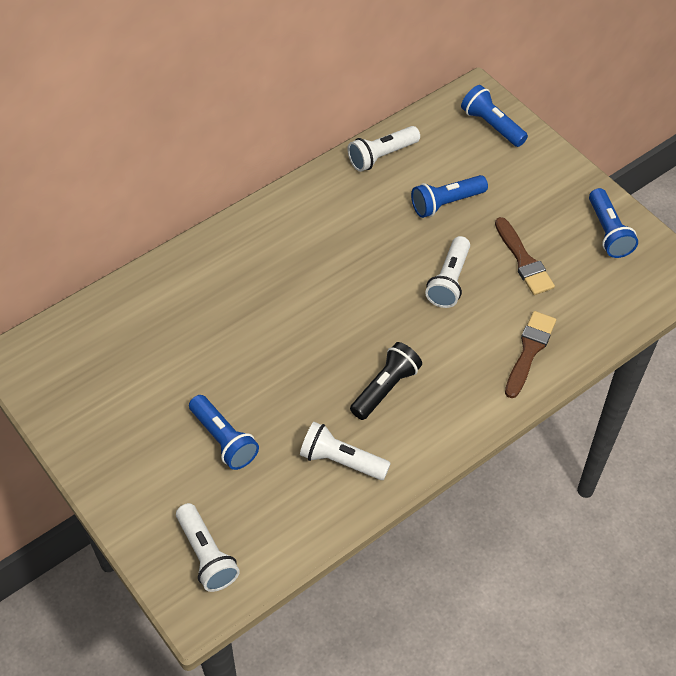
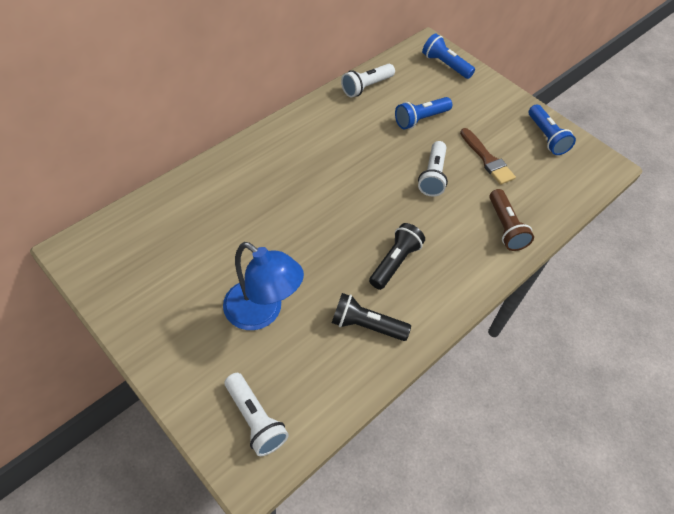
camera: 10 degrees left, 0 degrees up
(224, 439) = (262, 312): blue flashlight -> blue lamp
(341, 460) = (366, 325): white flashlight -> black flashlight
(529, 351) = (505, 227): brown brush -> brown flashlight

